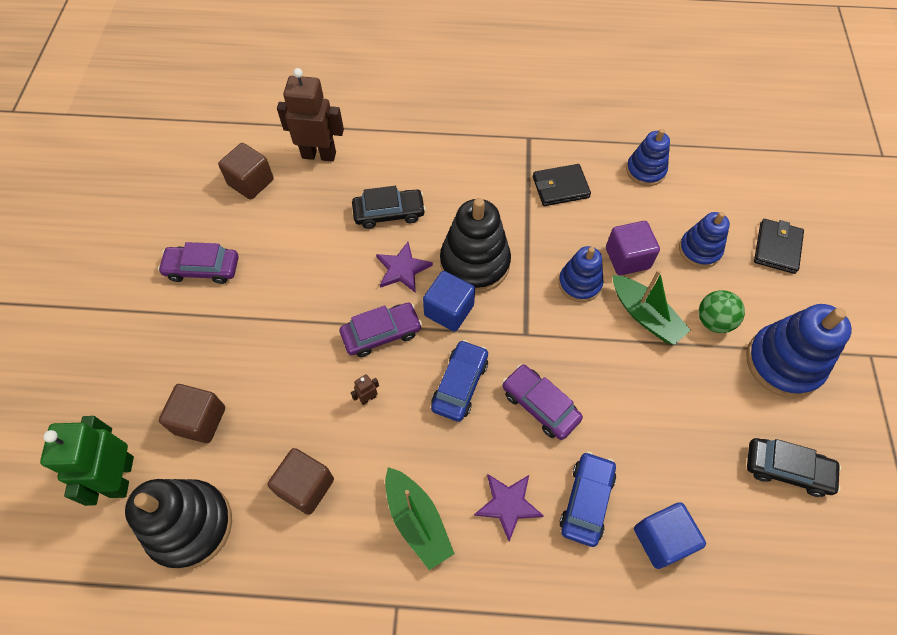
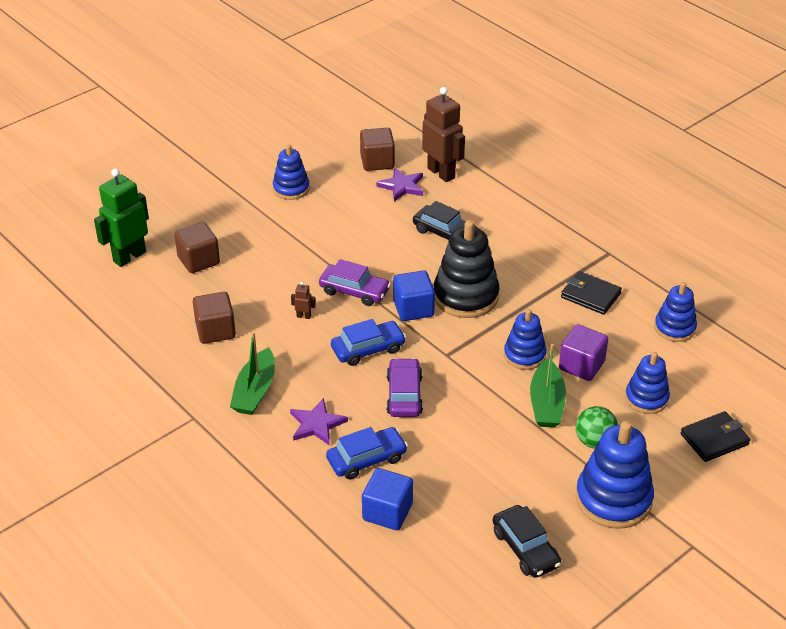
camera: 45 degrees right, 20 degrees down
(190, 525) = (136, 303): black stacking toy -> none
(202, 268) = (291, 188): purple car -> blue stacking toy
(402, 269) = (413, 268): purple star -> purple star (402, 186)

